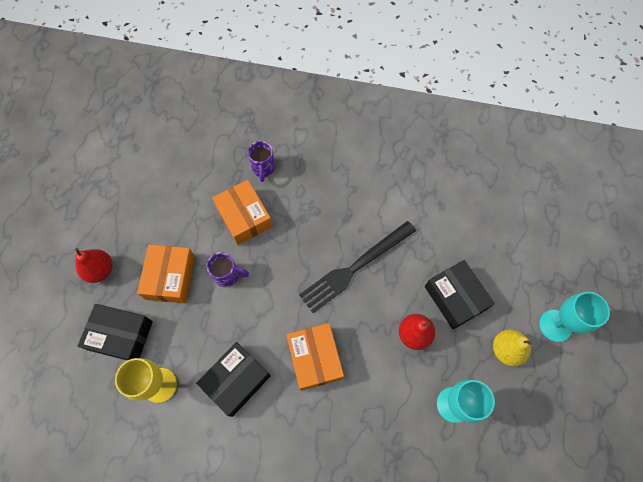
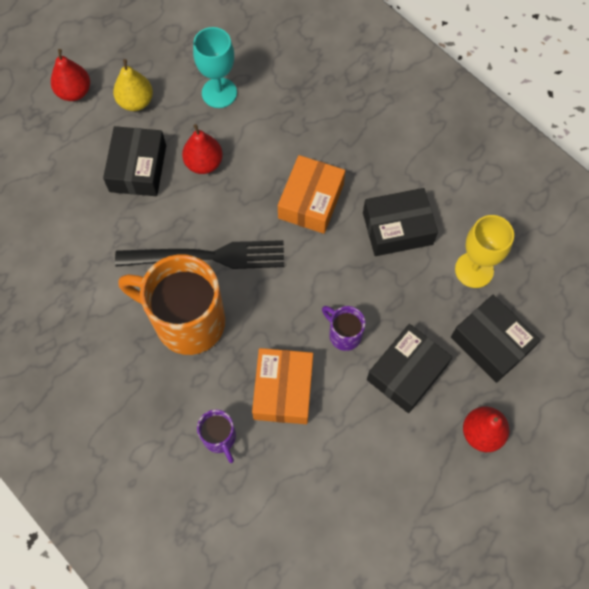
camera: 145 degrees left, 0 degrees up
(170, 277) = (406, 372): orange box -> black box
(263, 168) = (220, 438): purple mug -> purple mug turned 120 degrees clockwise
(334, 218) = (187, 321): none -> orange mug
(555, 325) = (74, 92): turquoise goblet -> red pear

